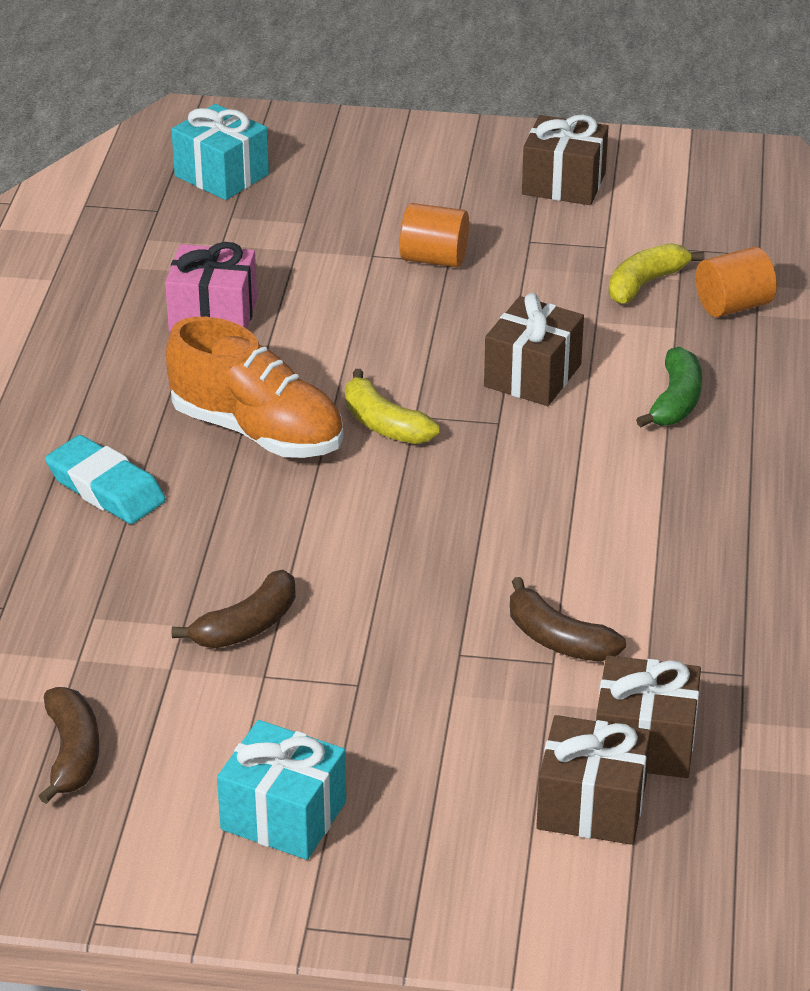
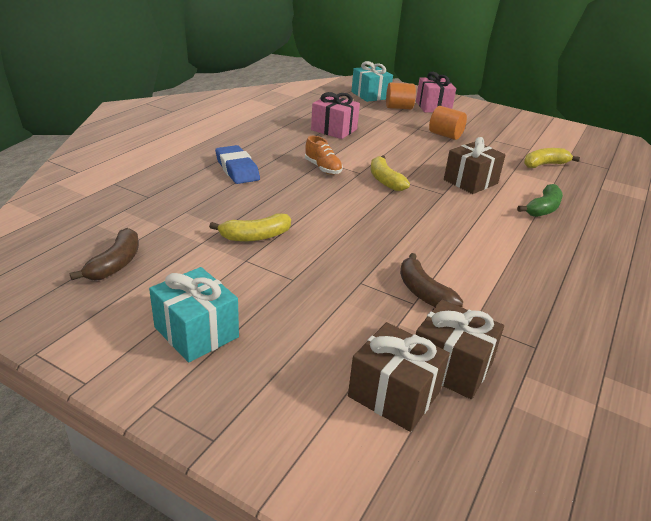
camera: 20 degrees right, 5 degrees down
(106, 488) = (237, 169): turquoise eraser -> blue eraser
(247, 626) = (255, 236): brown banana -> yellow banana
(257, 431) = (323, 168): orange shoe -> orange shoe, size x0.52
(370, 172) = (433, 107): none -> pink gift
(563, 184) = (519, 127): brown gift -> none
(733, 306) = (588, 182): orange cylinder -> orange cylinder (398, 108)

